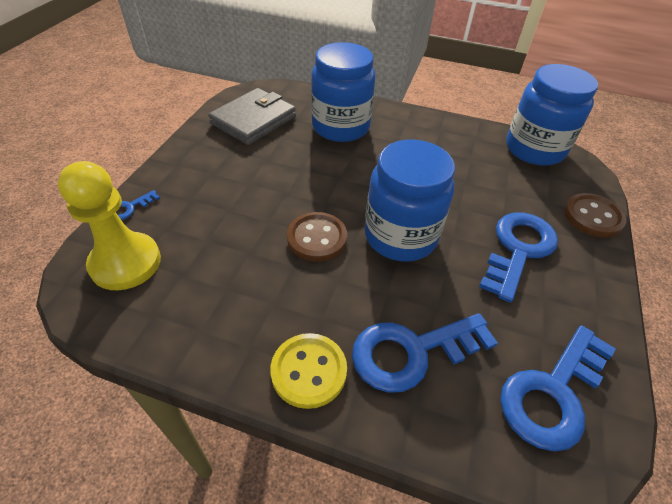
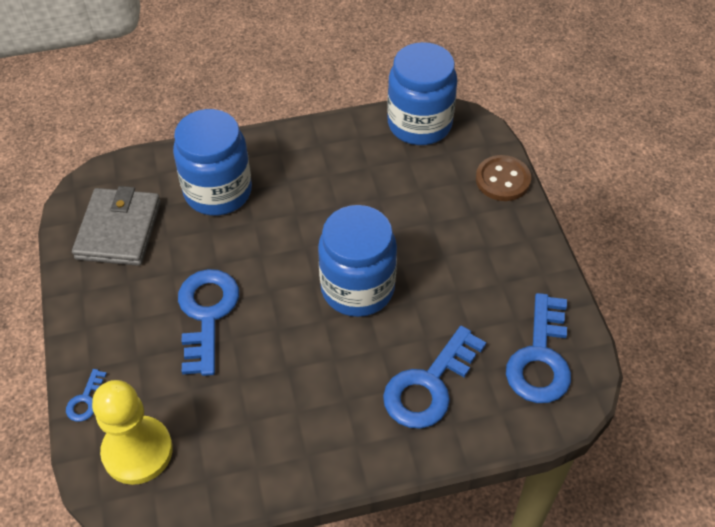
camera: 30 degrees left, 5 degrees up
(309, 371) = (364, 445): yellow button -> none
(317, 238) = (288, 331): brown button -> none
(518, 249) = (459, 248): blue key -> blue key (207, 314)

